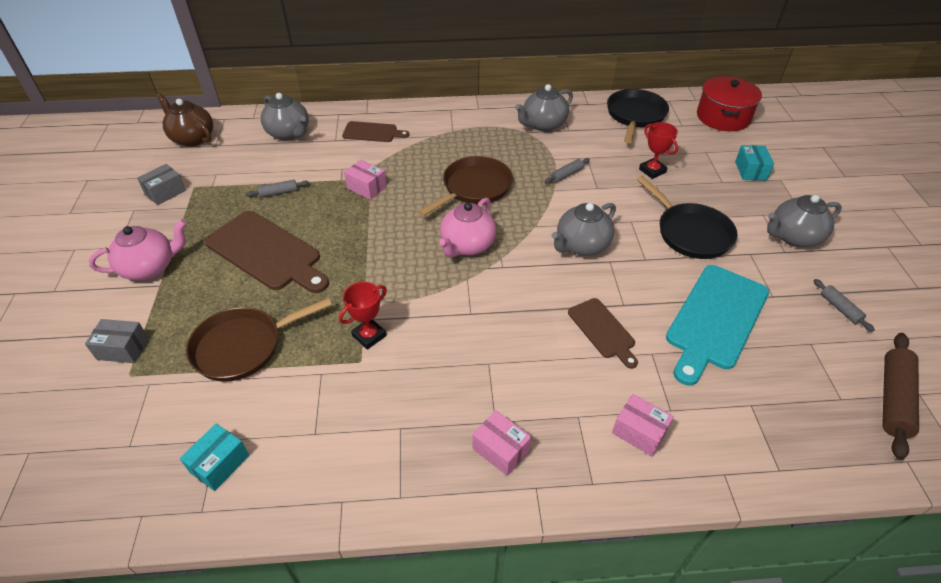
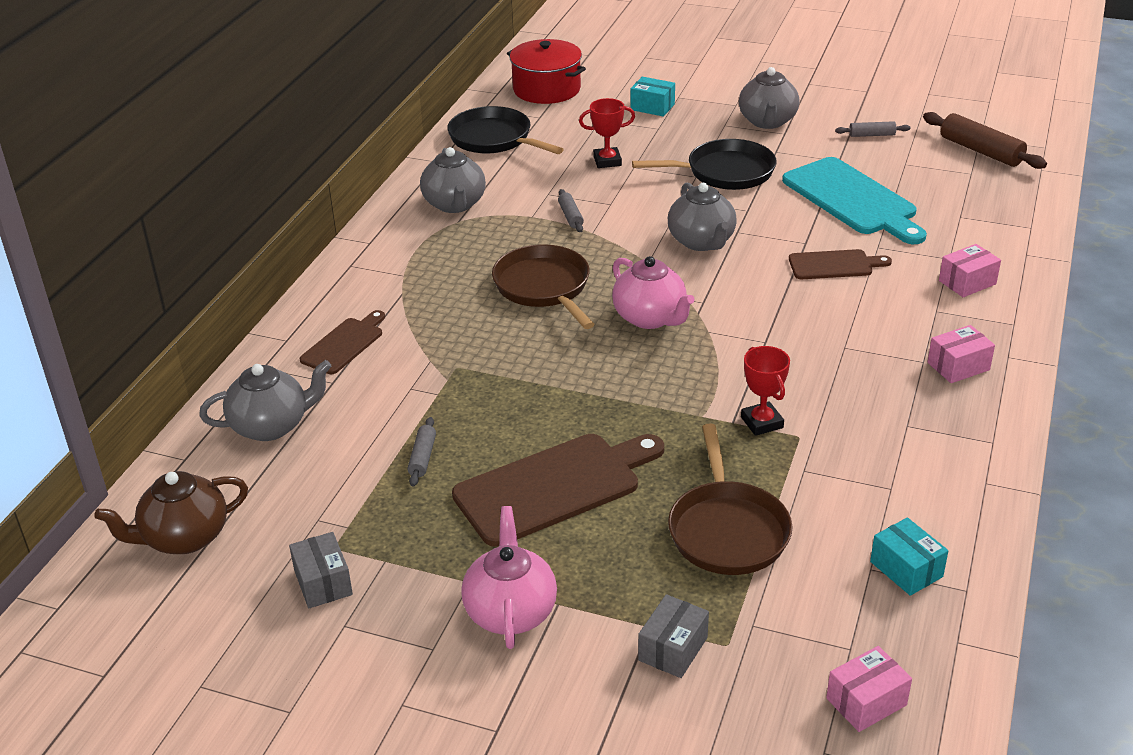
camera: 65 degrees left, 10 degrees down
(366, 187) = (474, 373): pink box -> pink box (866, 701)

